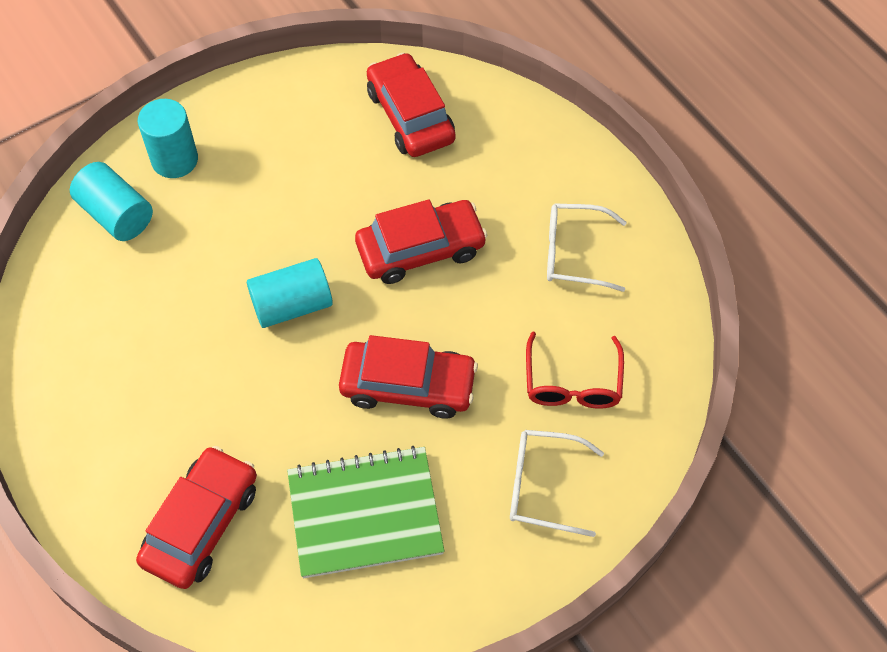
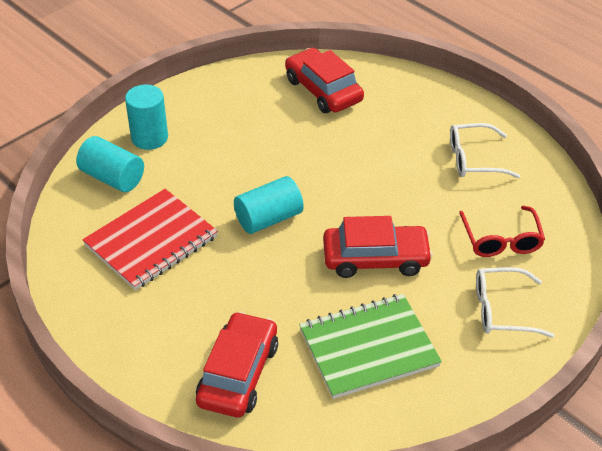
camera: 10 degrees left, 15 degrees down
(142, 317) = (151, 241): none -> red notebook
(420, 249) = (357, 171): red car -> none

